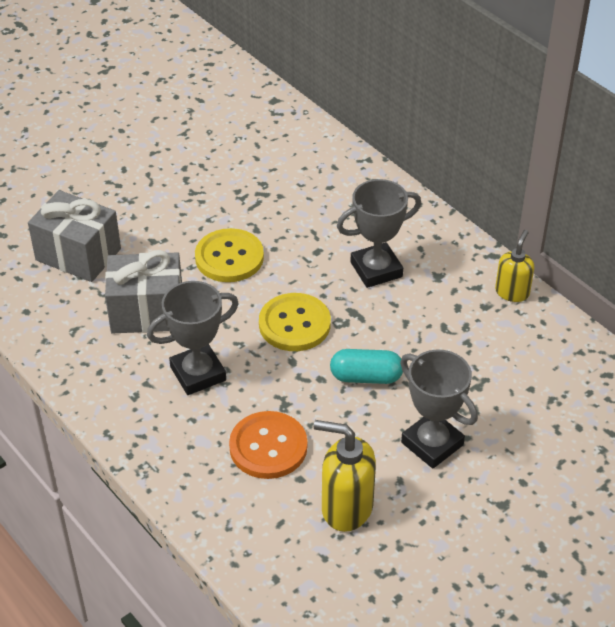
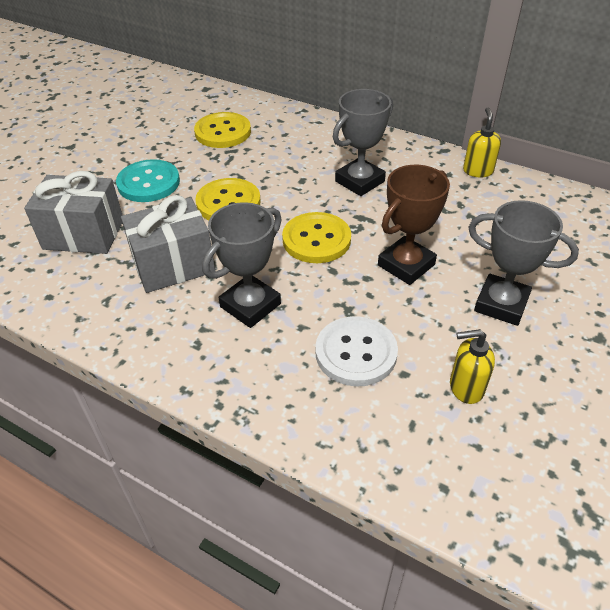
camera: 20 degrees left, 0 degrees up
(161, 212) = (148, 183): none -> turquoise button
(264, 167) = (223, 132): none -> yellow button
(268, 447) = (356, 353): orange button -> white button
(346, 507) = (465, 387): yellow soap dispenser -> yellow soap dispenser, size x0.64
(366, 377) = (406, 265): turquoise capsule -> brown trophy

